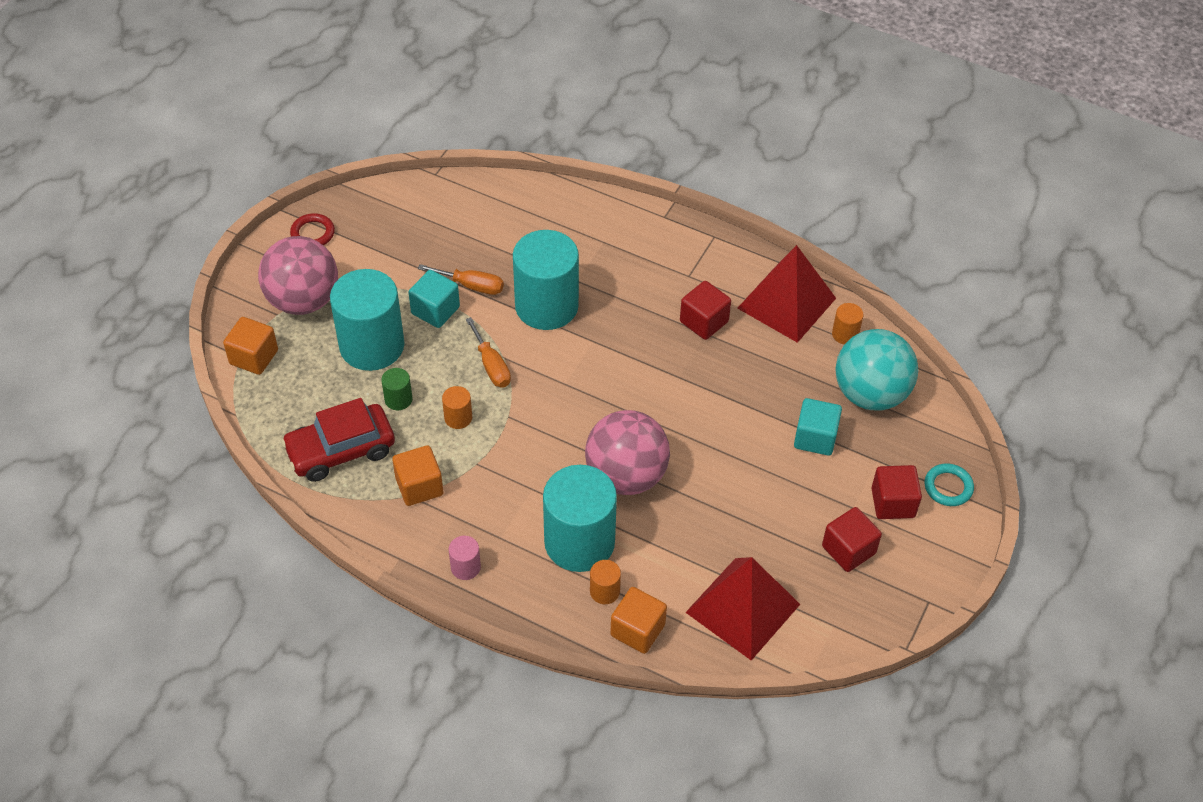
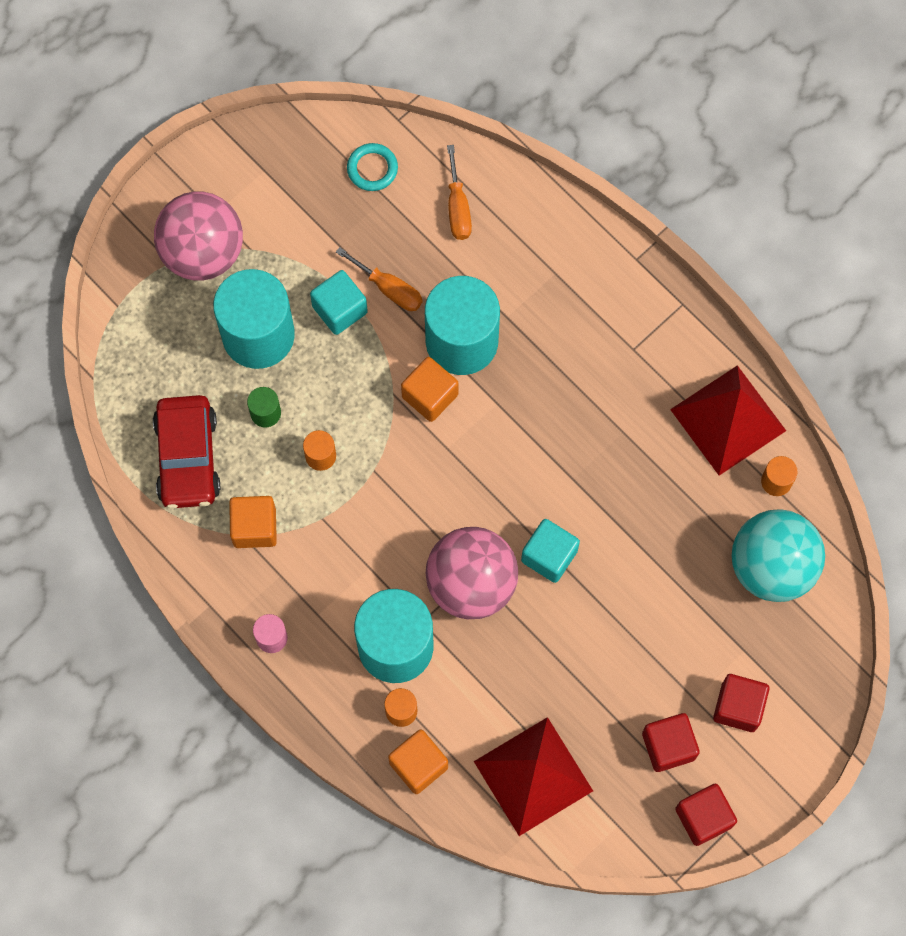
camera: 20 degrees right, 20 degrees up
(254, 357) = (130, 311): orange cube -> orange cube (430, 396)
(313, 233) = (238, 163): red ring -> none
(341, 450) = (188, 457): red car -> red car turned 90 degrees counterclockwise
(491, 365) = (376, 401): orange screwdriver -> orange screwdriver (458, 208)
(704, 322) = (626, 416): red cube -> red cube (703, 817)
(815, 438) = (689, 602): turquoise cube -> turquoise cube (549, 556)
(948, 487) = (805, 707): turquoise ring -> turquoise ring (372, 169)

